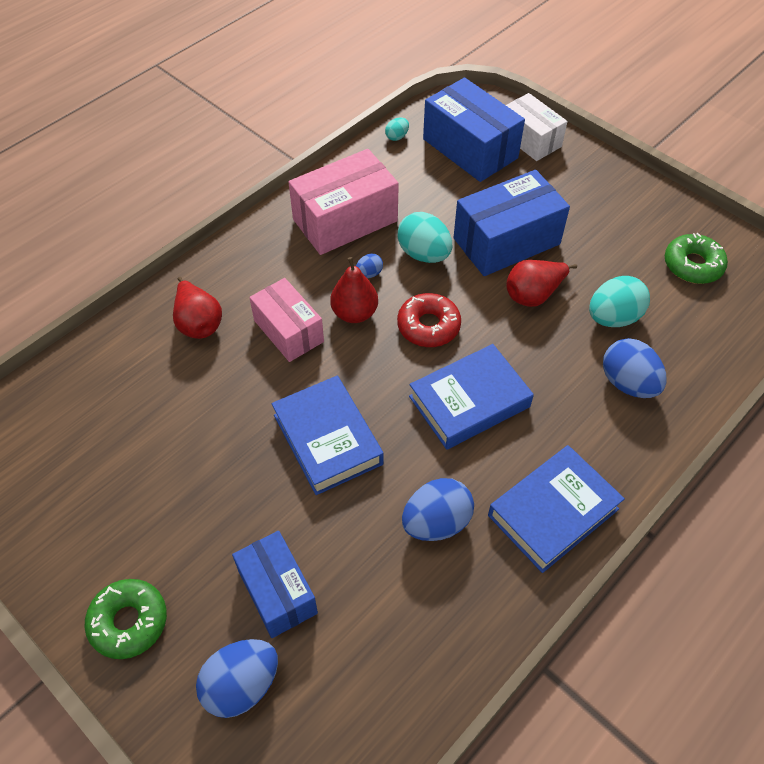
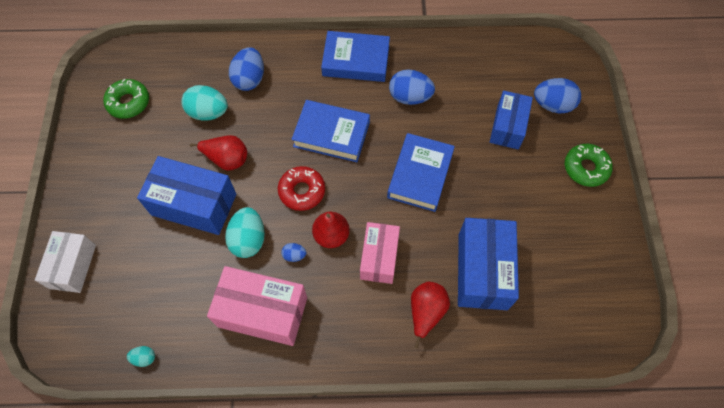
camera: 135 degrees left, 10 degrees up
(470, 148) = (116, 297): blue box -> blue box (482, 271)

